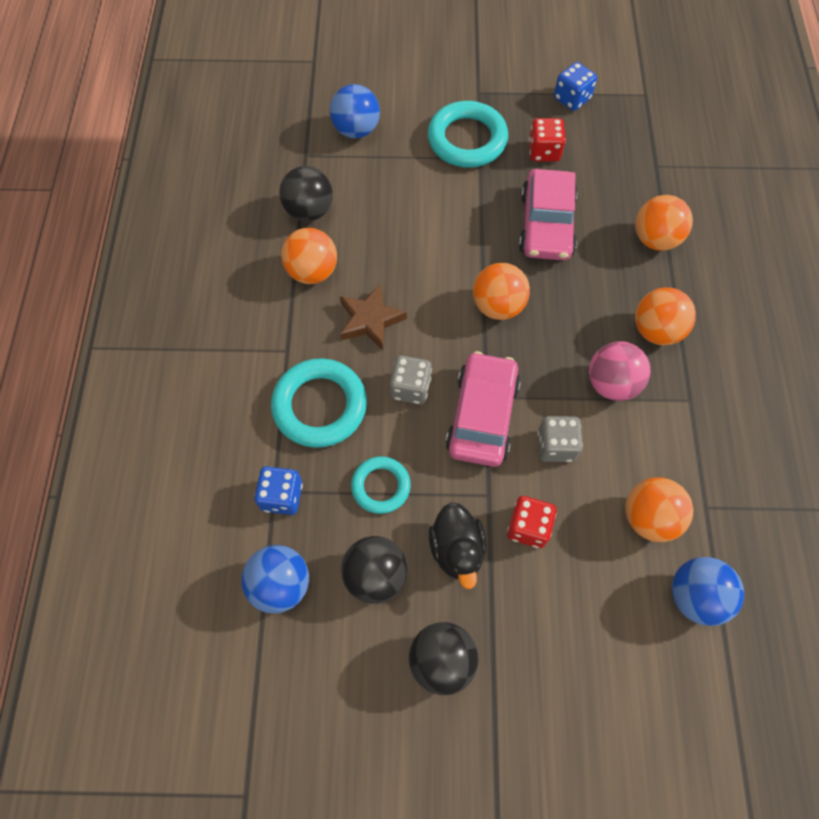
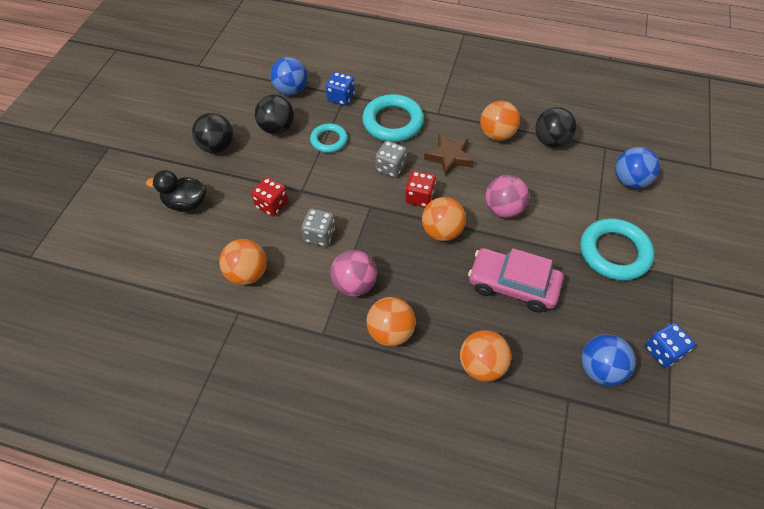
camera: 105 degrees right, 10 degrees down
(440, 247) = (503, 209): none -> pink ball
(457, 549) = (274, 167): black duck -> black duck (186, 203)
(482, 416) = (357, 200): pink car -> none
(544, 151) = (595, 307): red dice -> red dice (419, 197)
(695, 596) = (185, 282): blue ball -> blue ball (600, 369)

